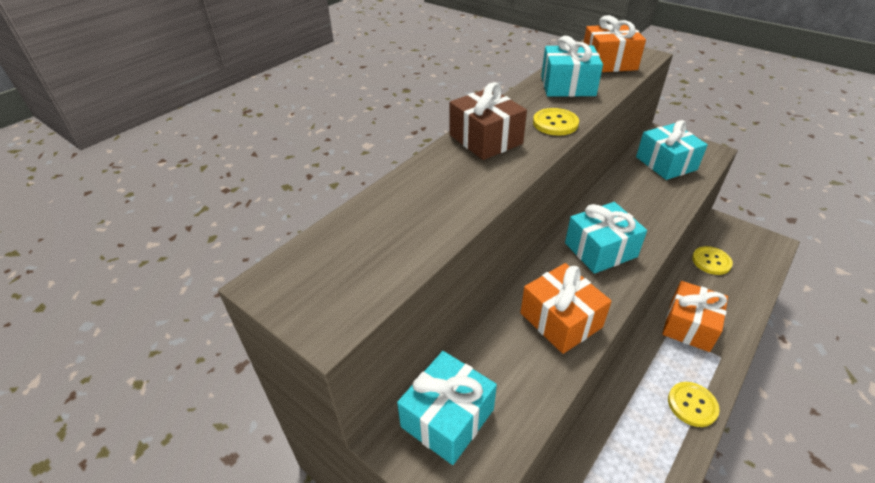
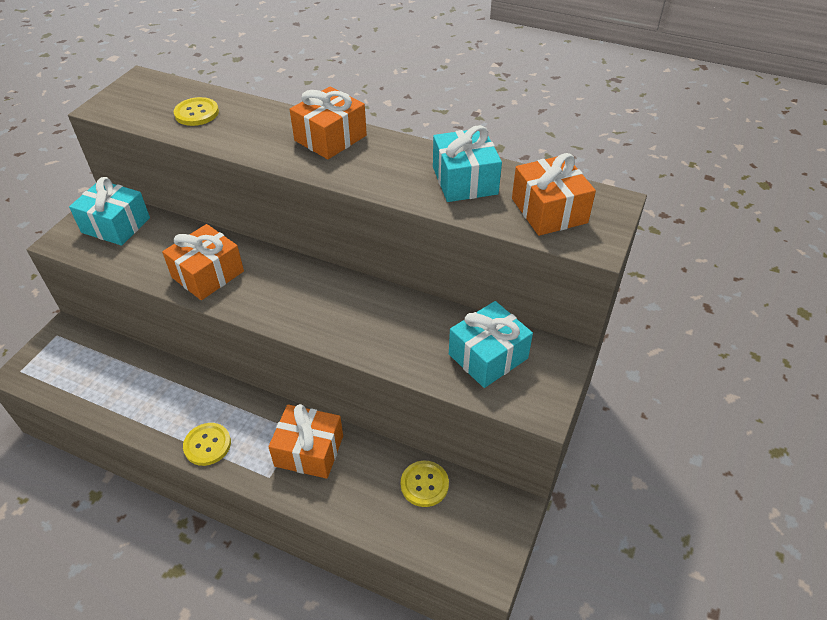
camera: 75 degrees right, 5 degrees up
(485, 139) = (330, 138): brown gift -> orange gift
(555, 123) = (373, 176): yellow button -> yellow button (196, 113)
(600, 250) = (303, 297): turquoise gift -> none

